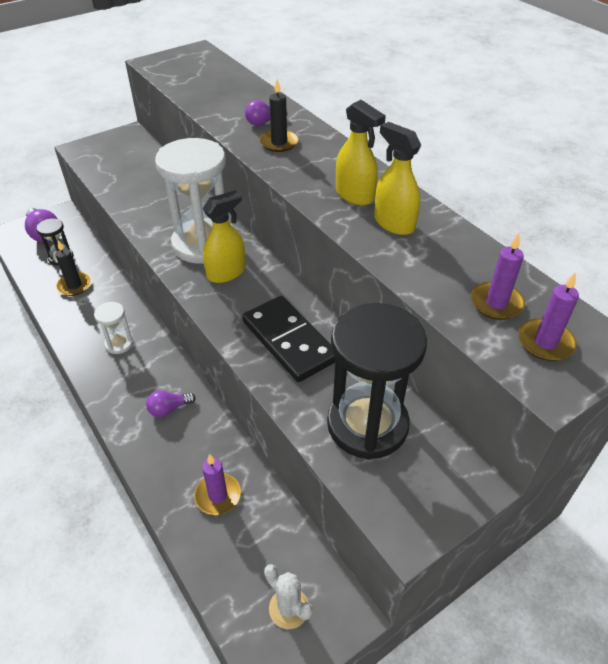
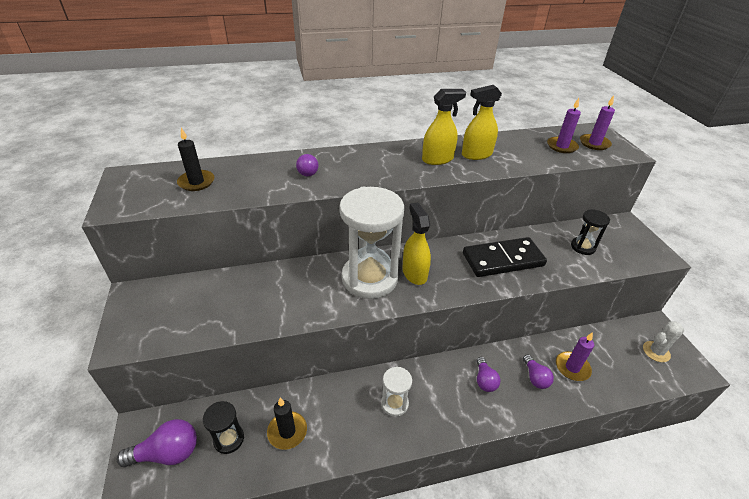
camera: 70 degrees left, 5 degrees down
(188, 456) = (535, 377): none -> purple light bulb
(279, 143) = (346, 171): black candle -> black candle (196, 182)
(367, 425) = (583, 247): black hourglass -> black hourglass, size x0.46

